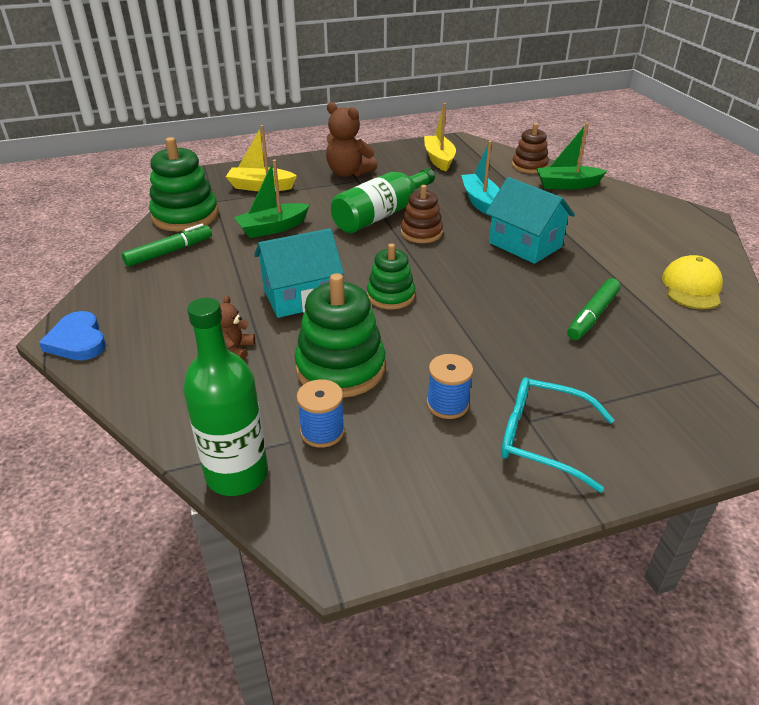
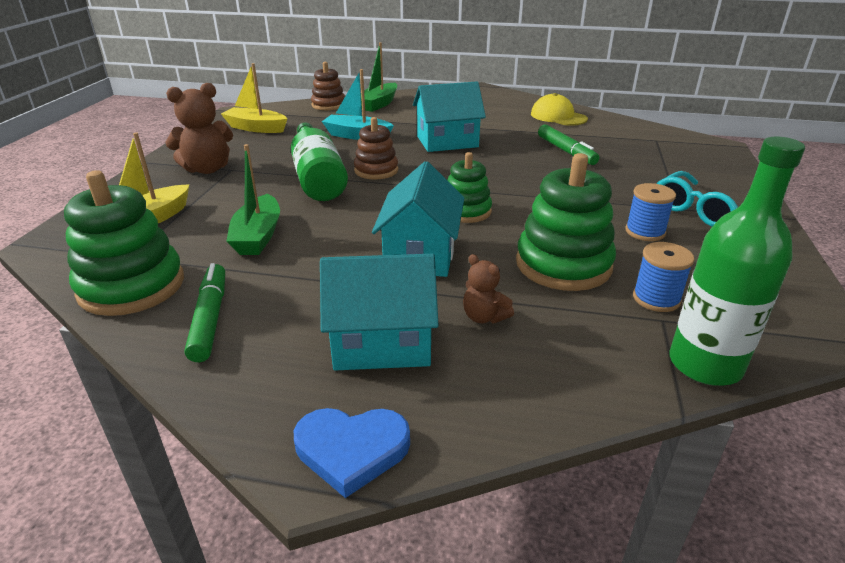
camera: 60 degrees left, 5 degrees down
(179, 317) = (381, 343): none -> turquoise house

